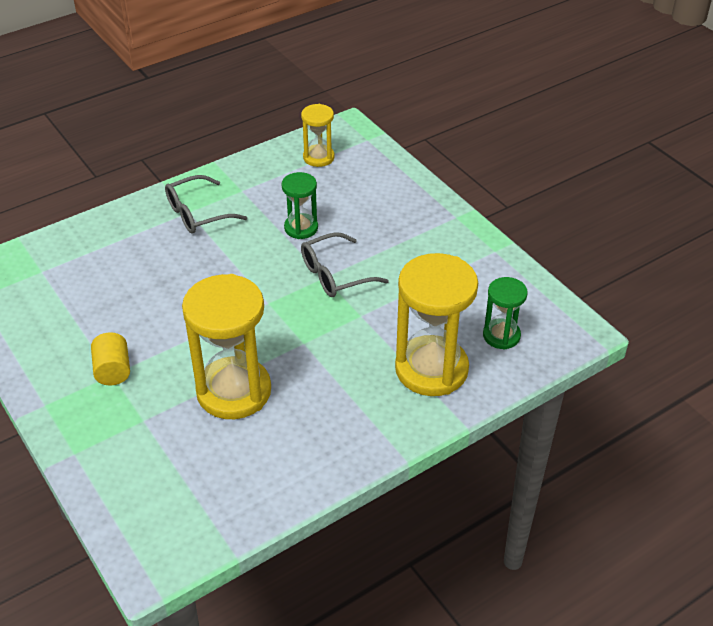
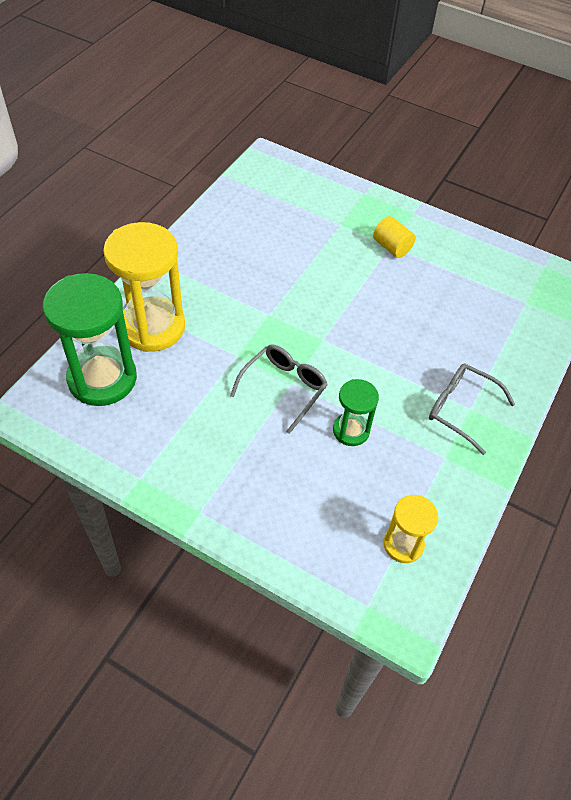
camera: 150 degrees right, 10 degrees up
(197, 214) = (460, 409): grey glasses -> grey glasses turned 90 degrees counterclockwise
(234, 391) = (295, 261): yellow hourglass -> none
(501, 335) = (102, 379): green hourglass -> green hourglass, size x1.89

